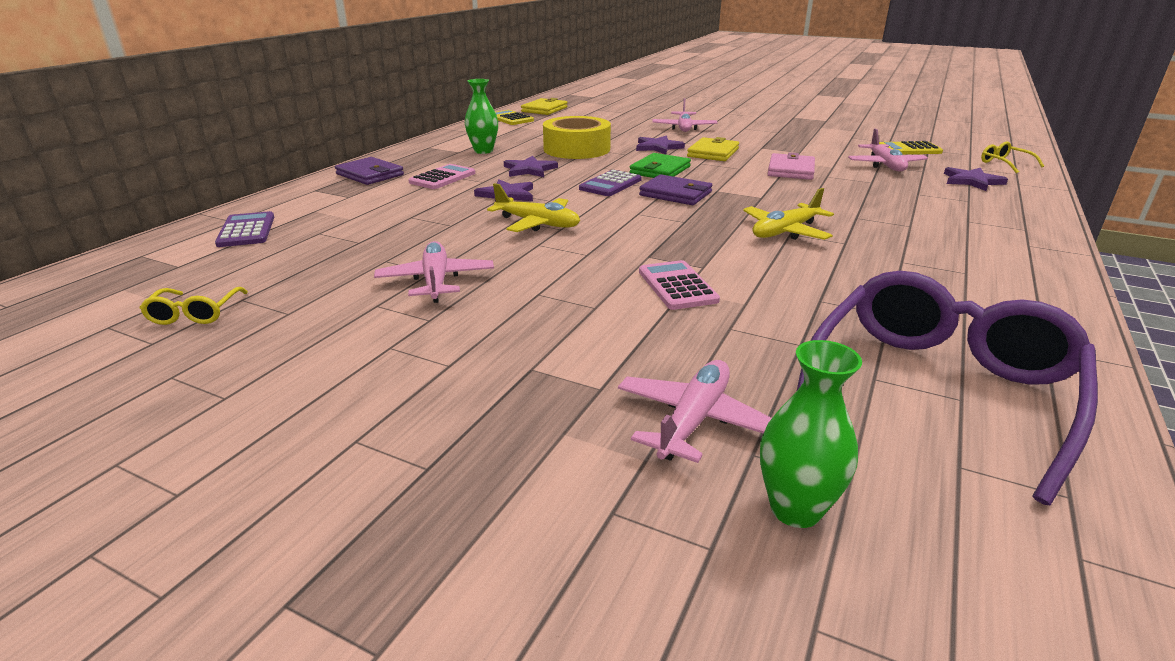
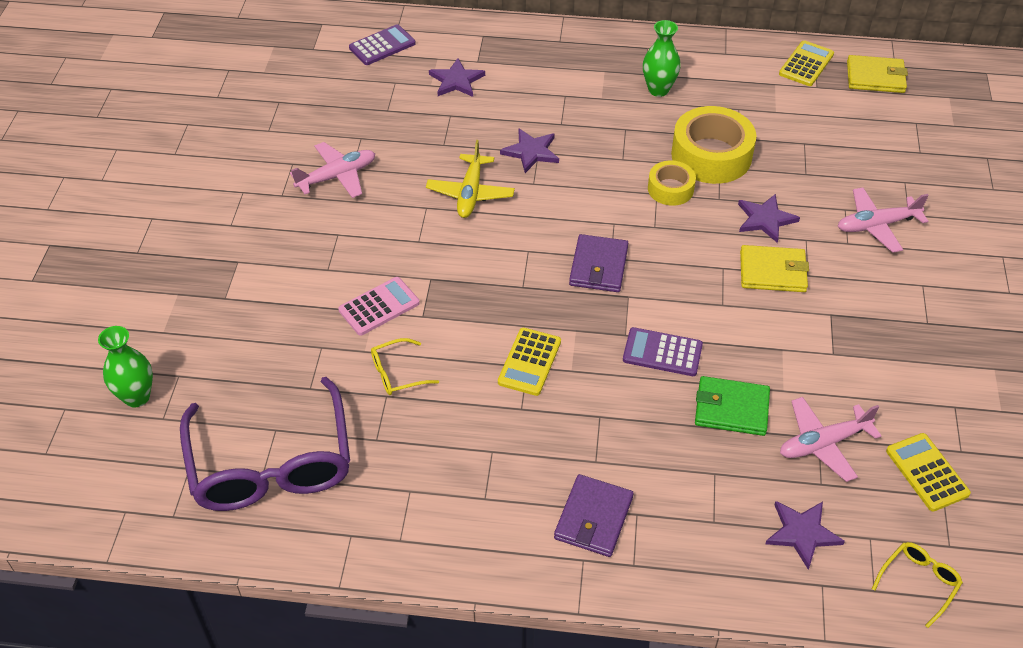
camera: 70 degrees right, 20 degrees up
(195, 314) = (254, 93): yellow glasses -> yellow glasses (397, 373)
(370, 174) = (539, 48): purple wallet -> purple wallet (593, 518)
(442, 178) = (556, 95): pink calculator -> none
(529, 170) = (615, 142): purple star -> purple star (456, 80)
(602, 163) = (670, 189): none -> yellow tape
(610, 184) = (602, 212): purple calculator -> purple calculator (662, 352)
(660, 170) = (672, 239): green wallet -> green wallet (731, 409)
(693, 420) = (203, 345): pink plane -> none
(785, 232) = (529, 362): yellow plane -> yellow calculator
(791, 170) = (742, 351): pink wallet -> none
(939, 389) = (271, 464): purple glasses -> purple glasses turned 60 degrees clockwise

